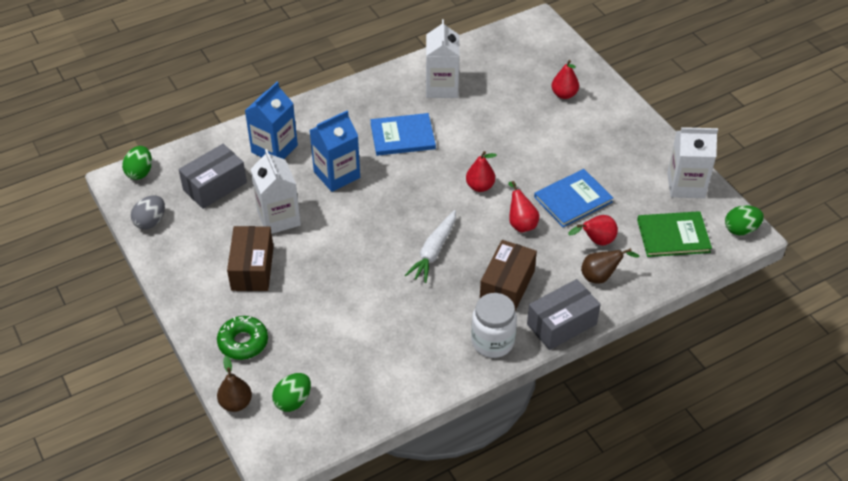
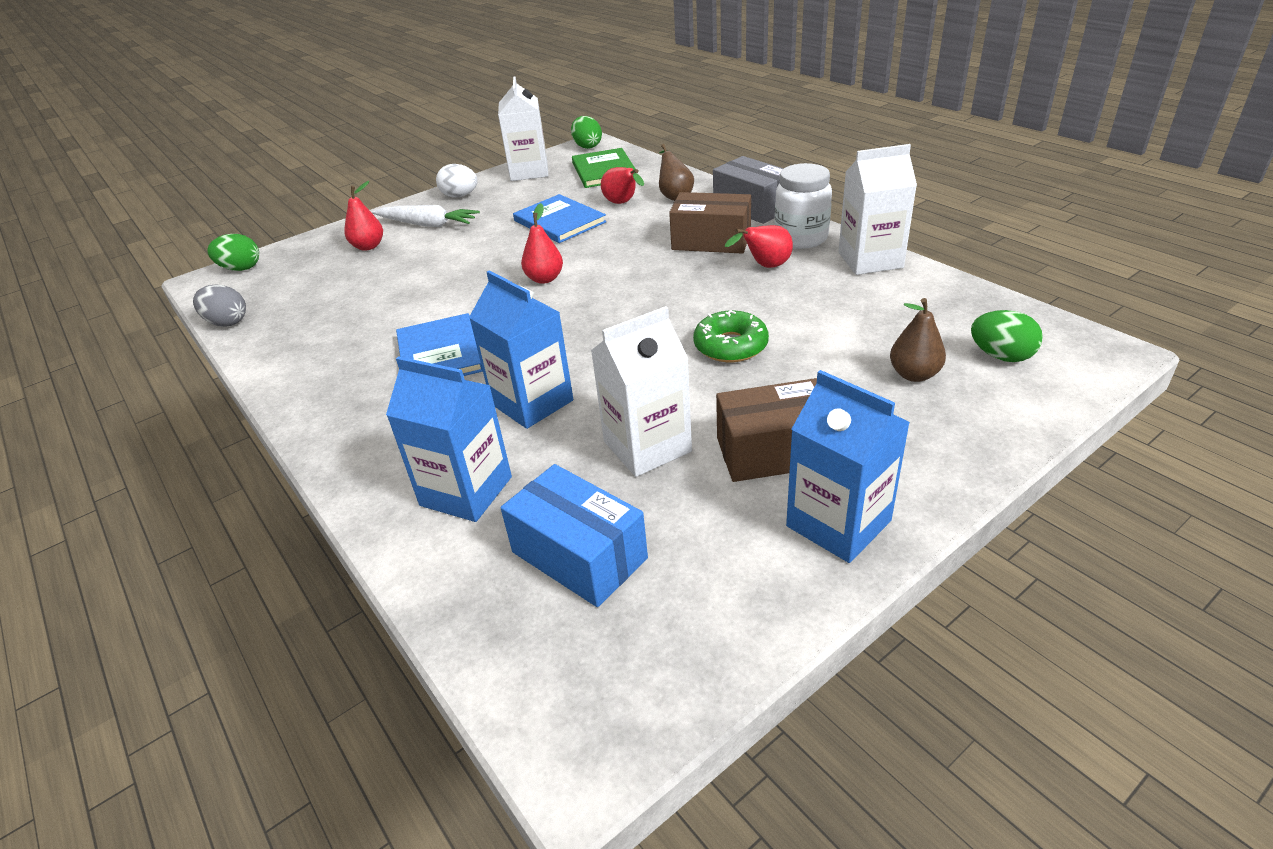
camera: 95 degrees left, 10 degrees down
(140, 172) = (548, 716): green egg -> green egg (241, 268)
(150, 221) = (708, 641): grey egg -> grey egg (227, 322)
(192, 280) = (838, 523): none -> blue carton
(215, 186) = (579, 555): grey box -> blue box
(236, 403) = (1052, 407): brown pear -> brown pear (914, 374)
(243, 342) = (935, 426): green donut -> green donut (730, 346)
(433, 251) = (673, 294): white carrot -> white carrot (428, 224)
(442, 87) = (329, 336): white carton -> white carton (870, 260)
(521, 223) = (605, 245): red pear -> red pear (765, 266)
(643, 141) = (460, 196): none -> white egg

